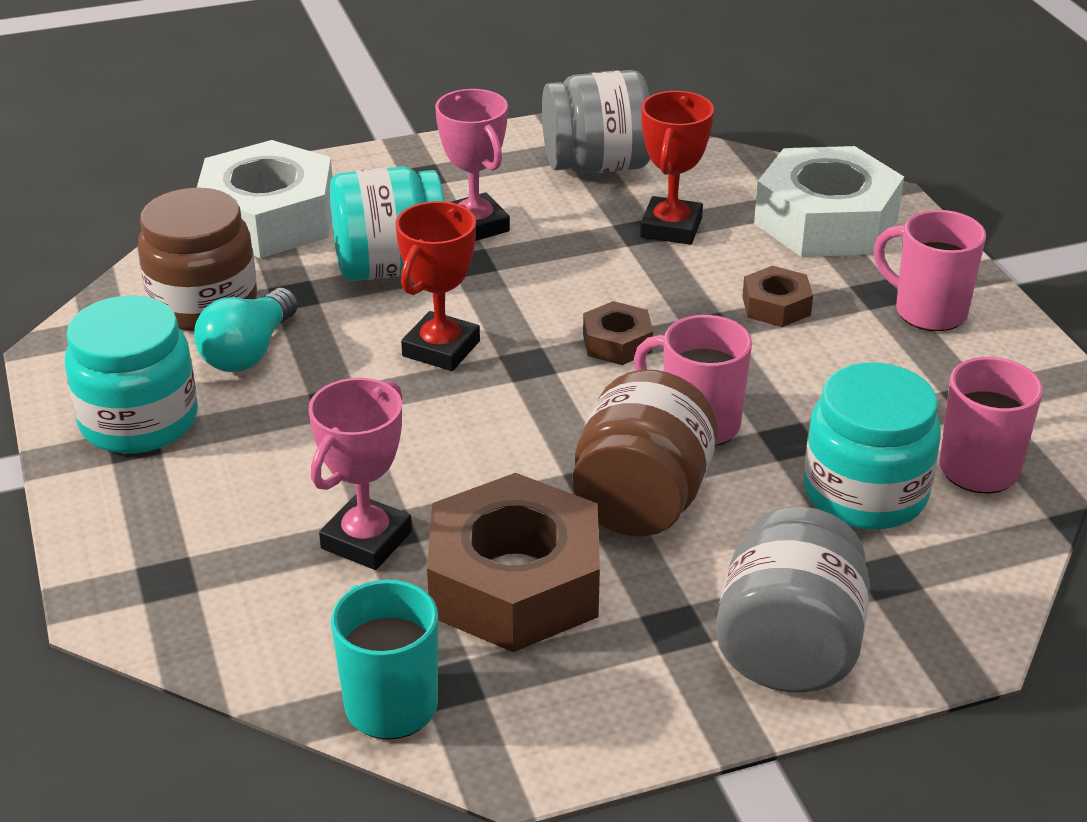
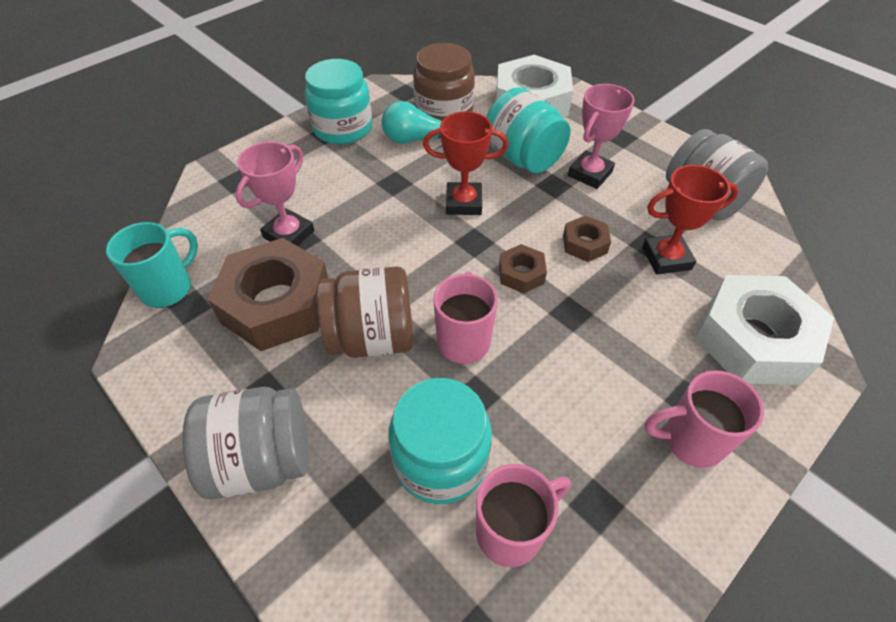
camera: 65 degrees right, 15 degrees up
(366, 540) = (289, 234): pink trophy -> pink trophy turned 60 degrees counterclockwise
(776, 306) = (622, 342): brown nut -> brown nut (584, 244)
(927, 311) = (690, 440): pink mug -> pink mug turned 105 degrees counterclockwise

